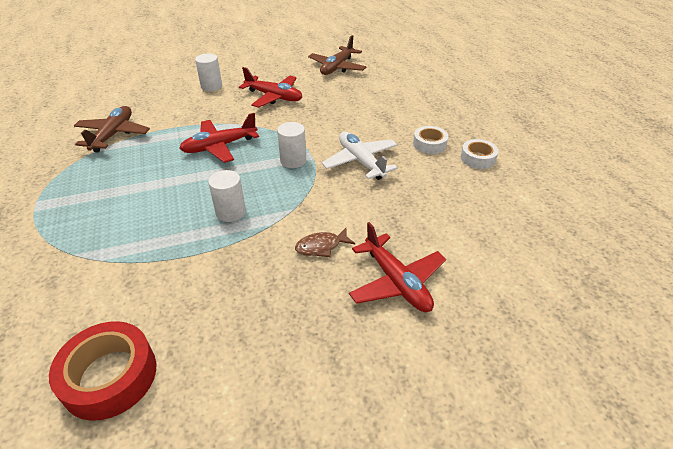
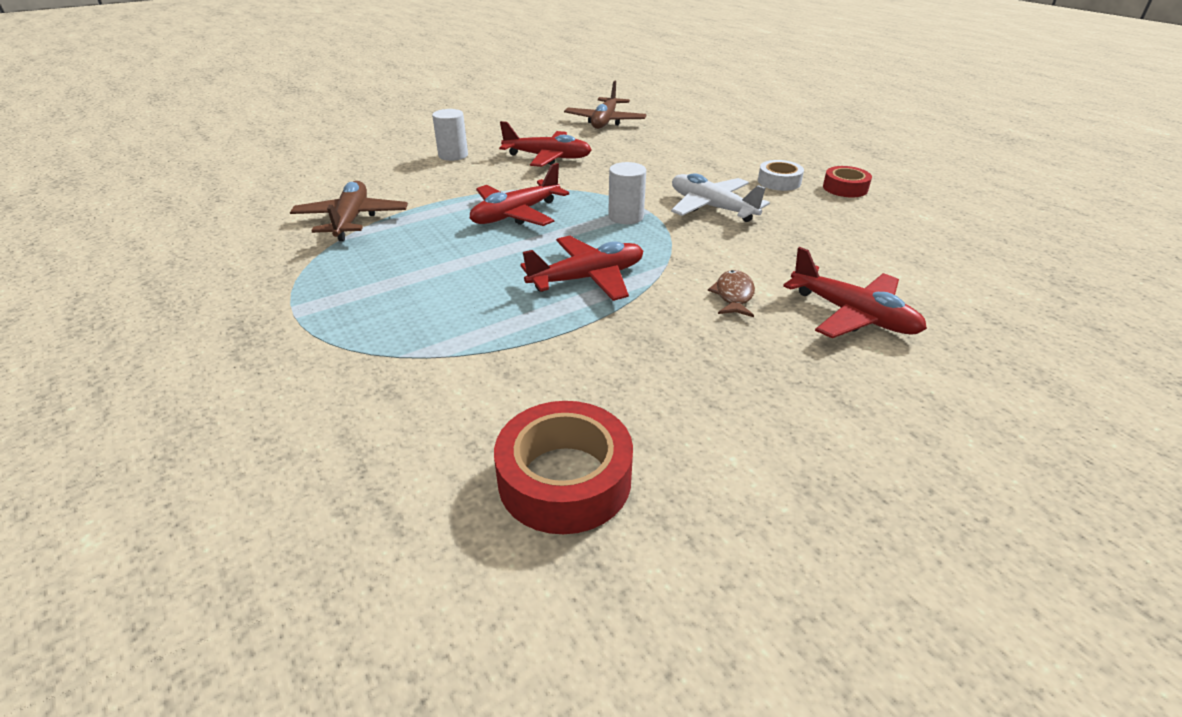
camera: 15 degrees left, 5 degrees down
(230, 212) = (587, 278): white cylinder -> red plane
(321, 246) = (733, 295): brown fish -> brown fish turned 135 degrees clockwise
(478, 158) = (845, 188): white tape -> red tape

